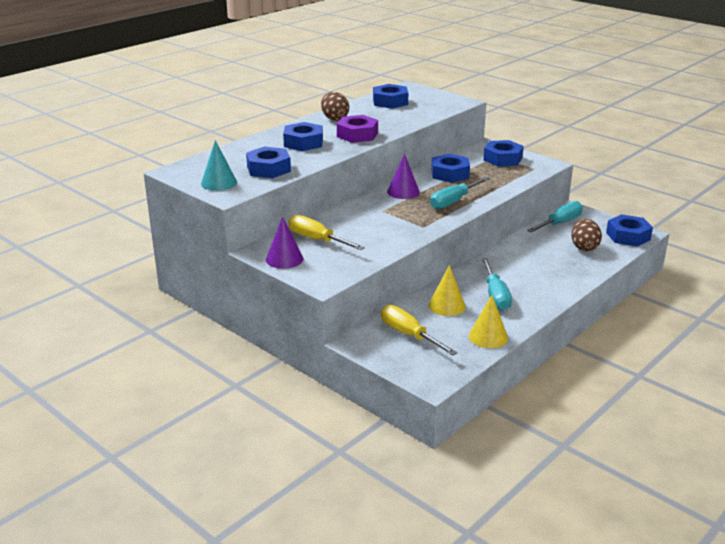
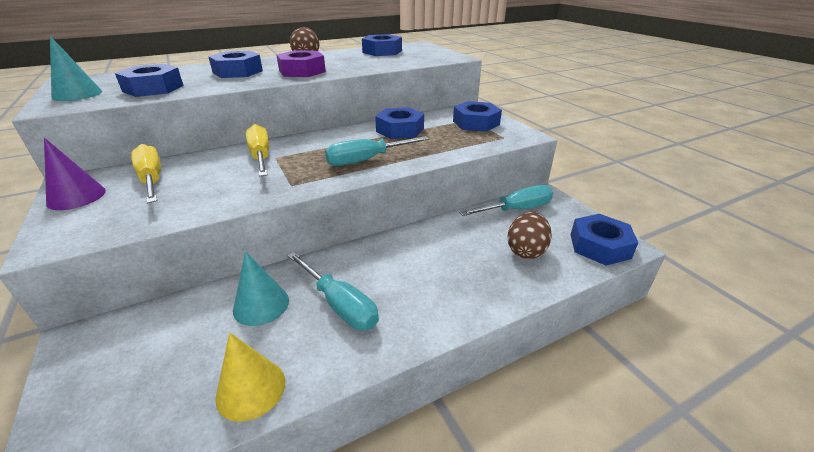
camera: 20 degrees right, 5 degrees up
(403, 192) = (326, 141): purple cone -> none
(408, 334) = (153, 346): yellow screwdriver -> yellow screwdriver (261, 156)
(447, 306) = (261, 305): yellow cone -> turquoise cone
(496, 296) = (340, 305): turquoise screwdriver -> turquoise screwdriver turned 60 degrees counterclockwise

